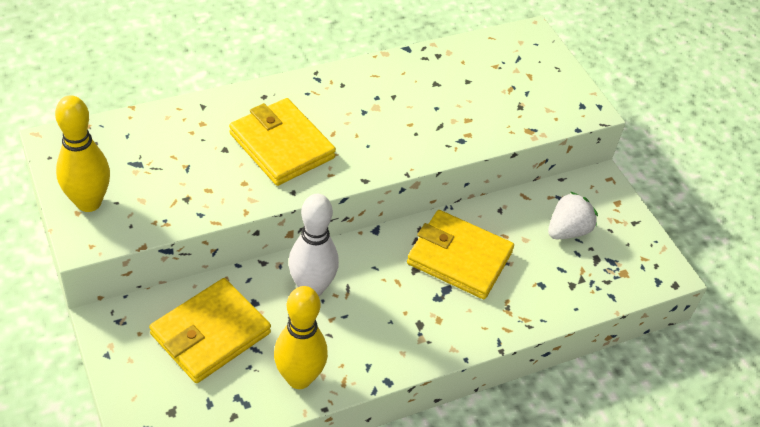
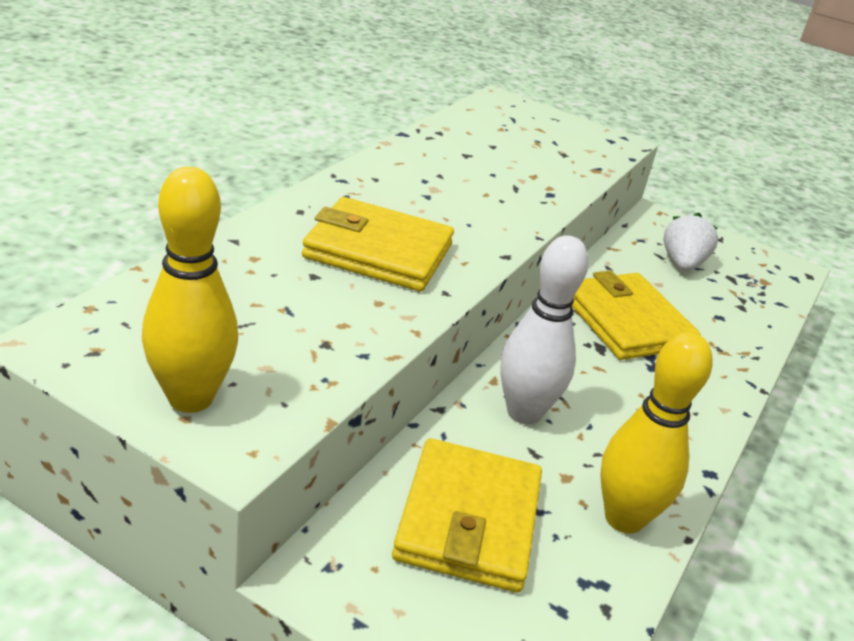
camera: 35 degrees left, 15 degrees down
(459, 258) = (626, 322): yellow wallet -> yellow wallet turned 75 degrees clockwise

